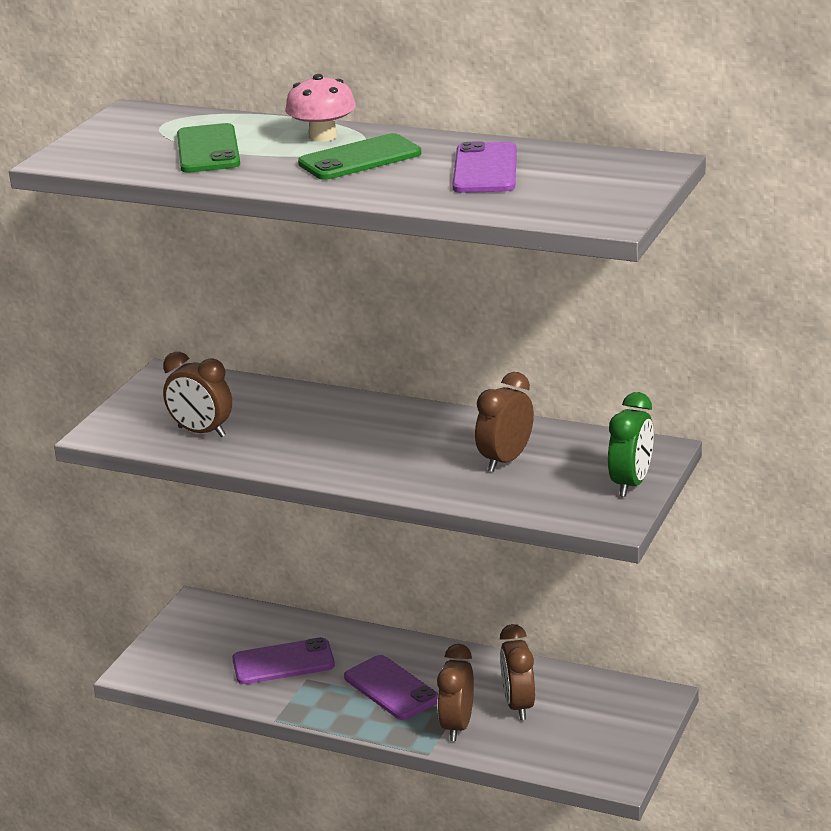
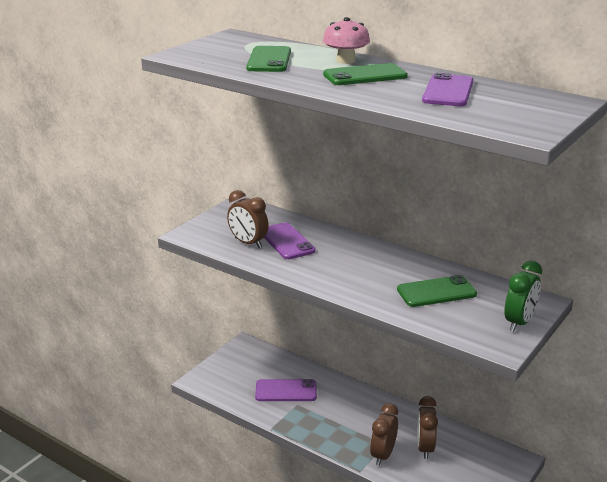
camera: 10 degrees right, 0 degrees up
(391, 688) = (347, 421): purple phone -> purple phone (286, 241)
(505, 460) = (436, 292): brown clock -> green phone

